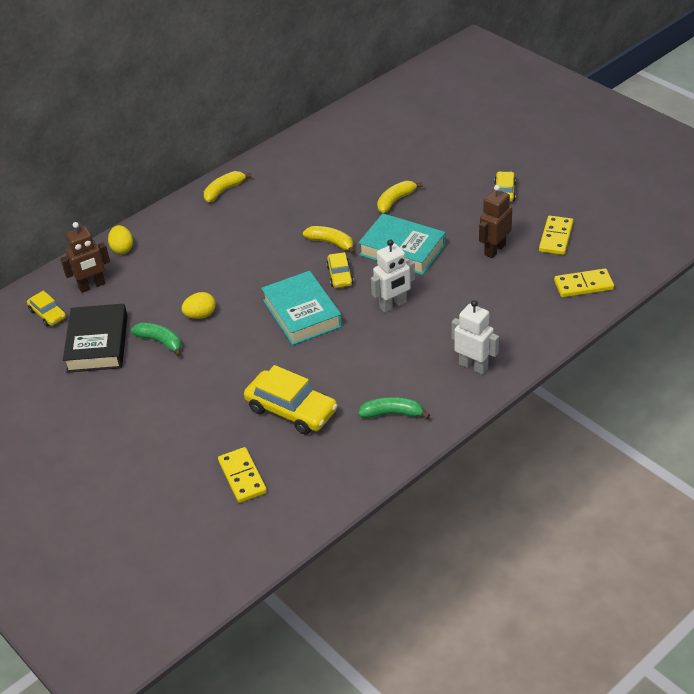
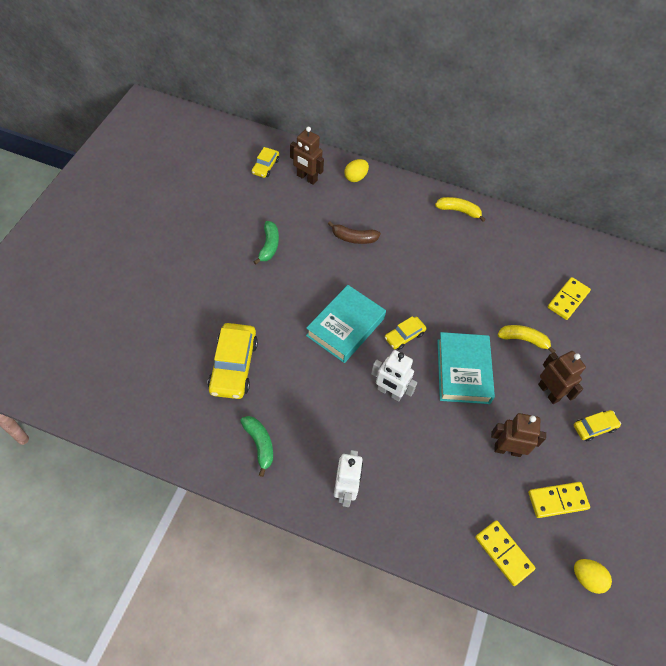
camera: 55 degrees right, 15 degrees up
(98, 343) = (249, 209): black book -> none
(200, 274) = (353, 238): none -> brown banana
(200, 315) = (309, 258): yellow egg -> yellow egg (586, 578)
(242, 477) = (150, 362): yellow domino -> yellow domino (568, 300)
(331, 243) = (440, 313): yellow banana -> none
(456, 205) = (549, 392): none -> brown robot

